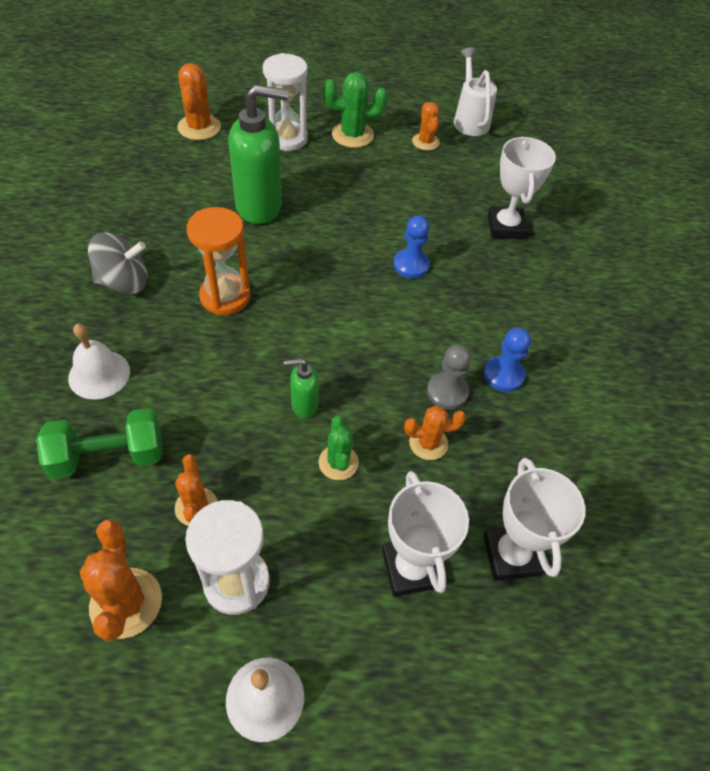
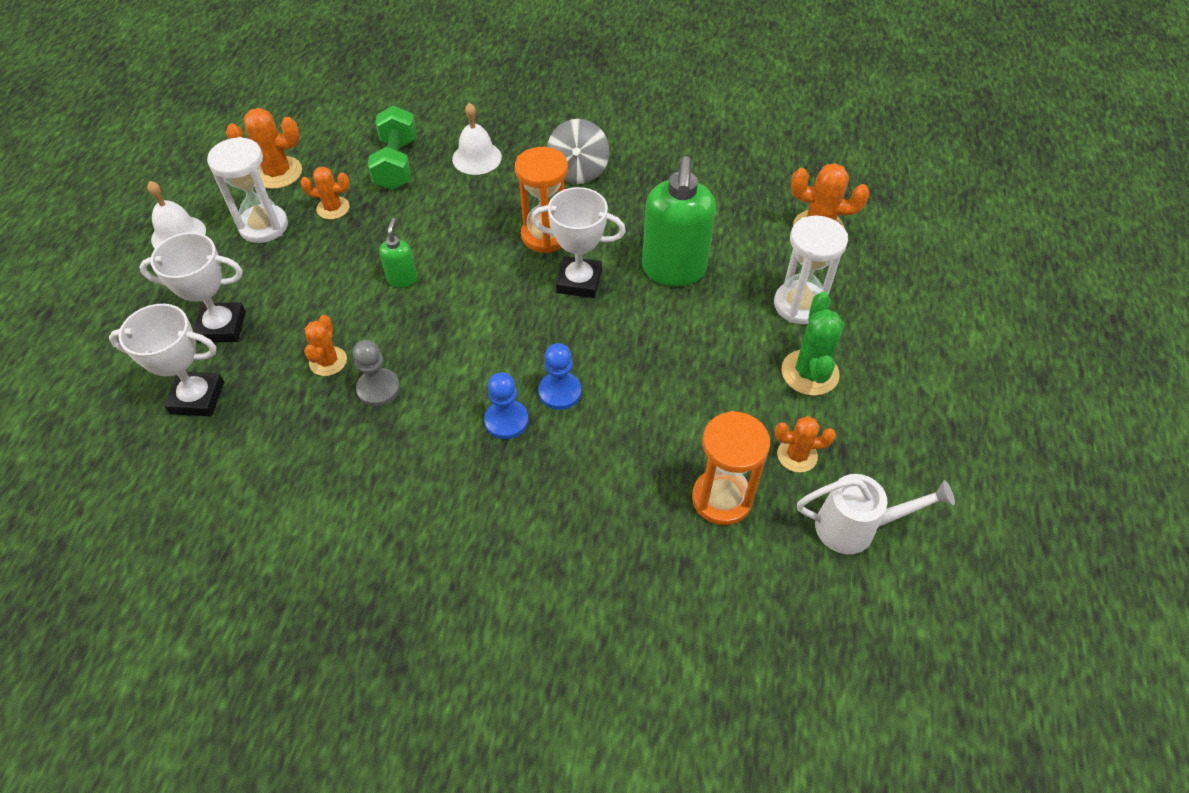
camera: 105 degrees right, 0 degrees up
(338, 462) = (335, 295): green cactus -> none
(473, 175) = (721, 499): none -> orange hourglass
(503, 375) = (382, 444): blue pawn -> blue pawn (506, 420)
(506, 227) = (610, 511): white trophy -> white trophy (579, 281)

